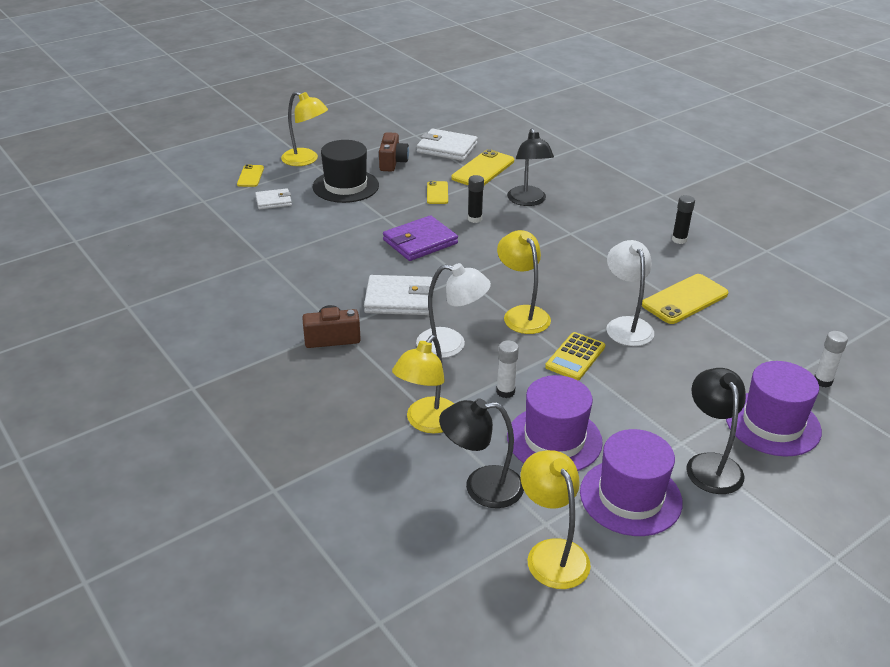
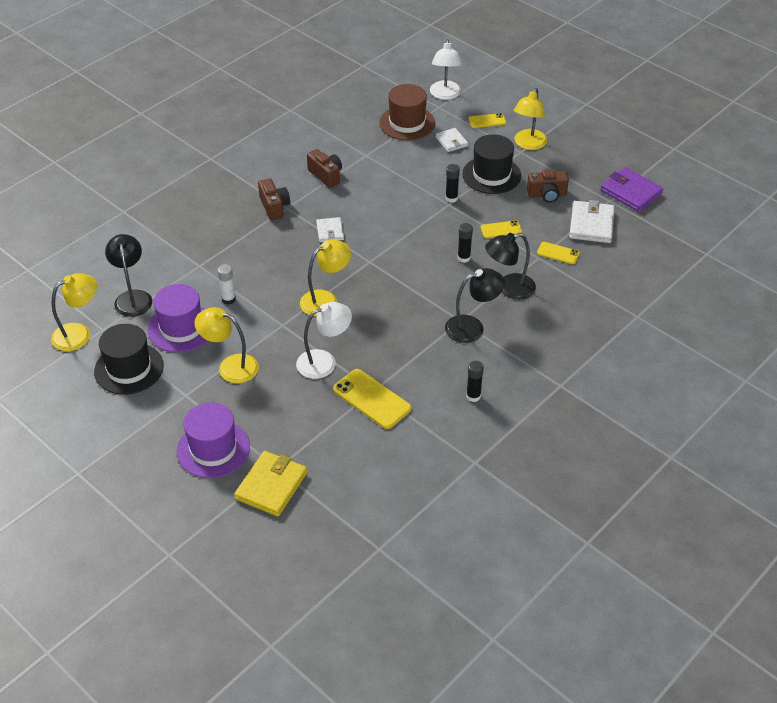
camera: 80 degrees right, 10 degrees up
(220, 224) = (407, 123): none -> brown hat
(288, 291) = (326, 175): none -> brown camera
(373, 213) = (451, 198): none -> black glue stick
(399, 299) = (330, 231): white wallet -> white wallet, size x0.59
(420, 242) = (415, 231): purple wallet -> purple wallet (631, 192)
(427, 423) = (190, 265): yellow lamp -> yellow lamp (230, 366)
(451, 345) = (278, 266): white lamp -> white lamp (445, 95)
(483, 169) = (558, 253): yellow phone -> yellow phone, size x0.57
(575, 357) = (276, 334): yellow calculator -> none
(630, 497) = (129, 368): purple hat -> black hat
(710, 464) = (164, 410): black lamp -> black lamp (472, 327)
(822, 381) = (271, 486): white glue stick -> yellow wallet

